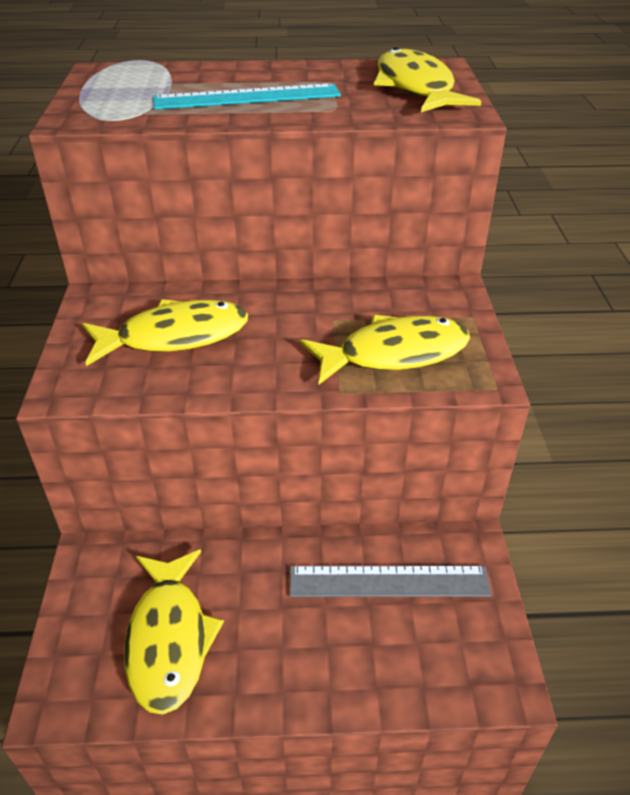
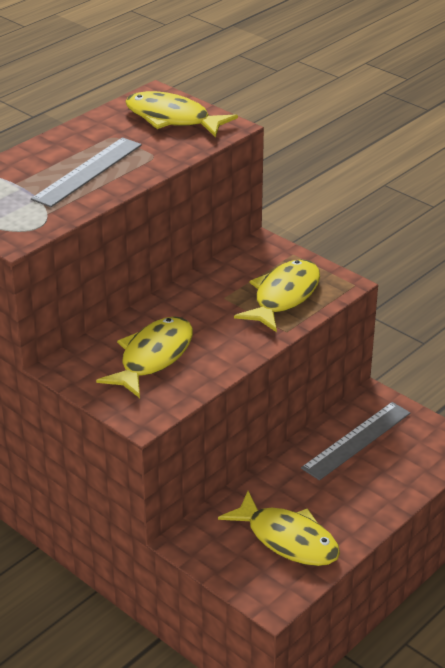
camera: 45 degrees left, 5 degrees down
(247, 97) = (87, 171): turquoise ruler -> grey ruler

